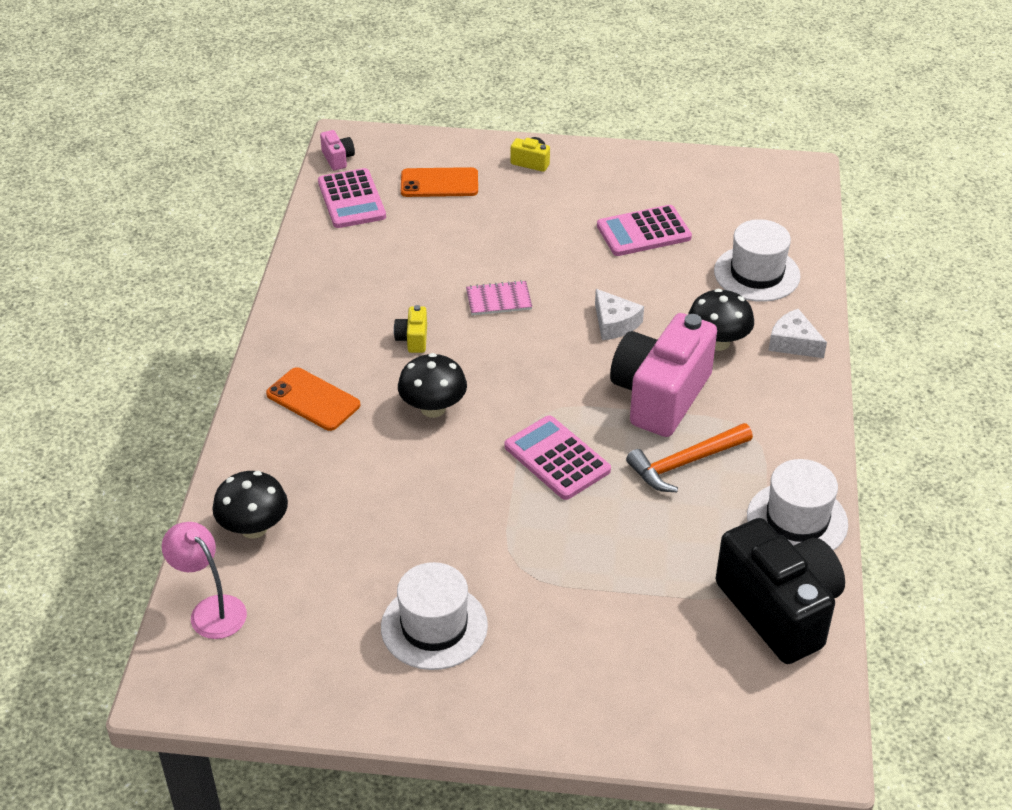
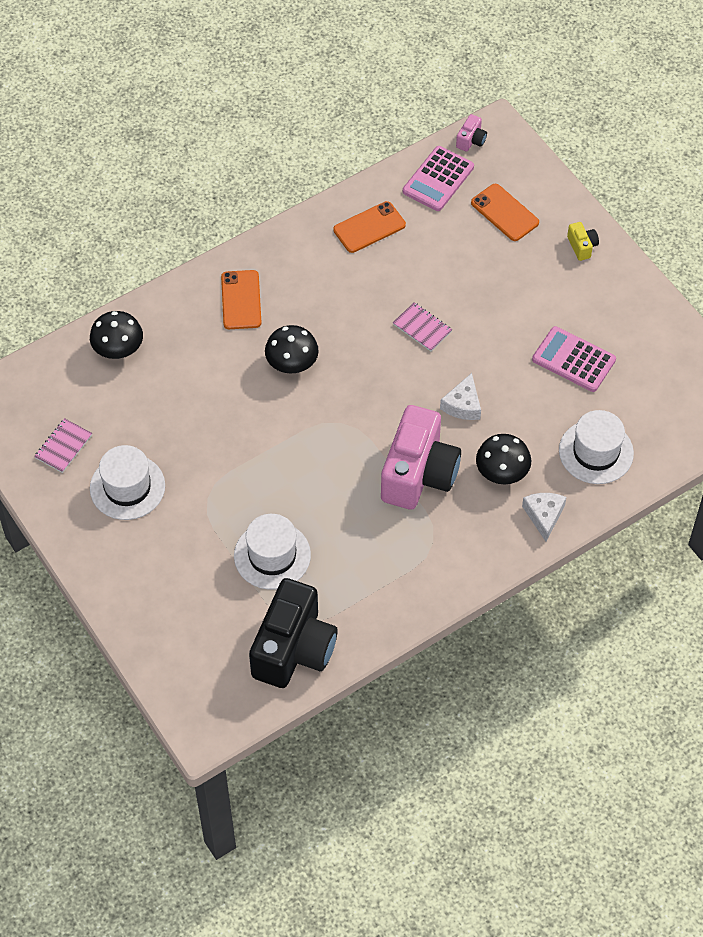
camera: 50 degrees right, 15 degrees up
(211, 610) = (46, 376): pink lamp -> none
(319, 650) = (63, 446): none -> pink notebook
(345, 269) = (369, 227): none -> orange phone
(413, 339) = (341, 310): yellow camera -> none
(557, 458) = (311, 456): pink calculator -> none
(660, 395) = (419, 474): pink camera -> pink camera turned 120 degrees clockwise
(685, 463) = (371, 525): orange hammer -> none
(797, 520) = (377, 615): white hat -> white hat (272, 555)

